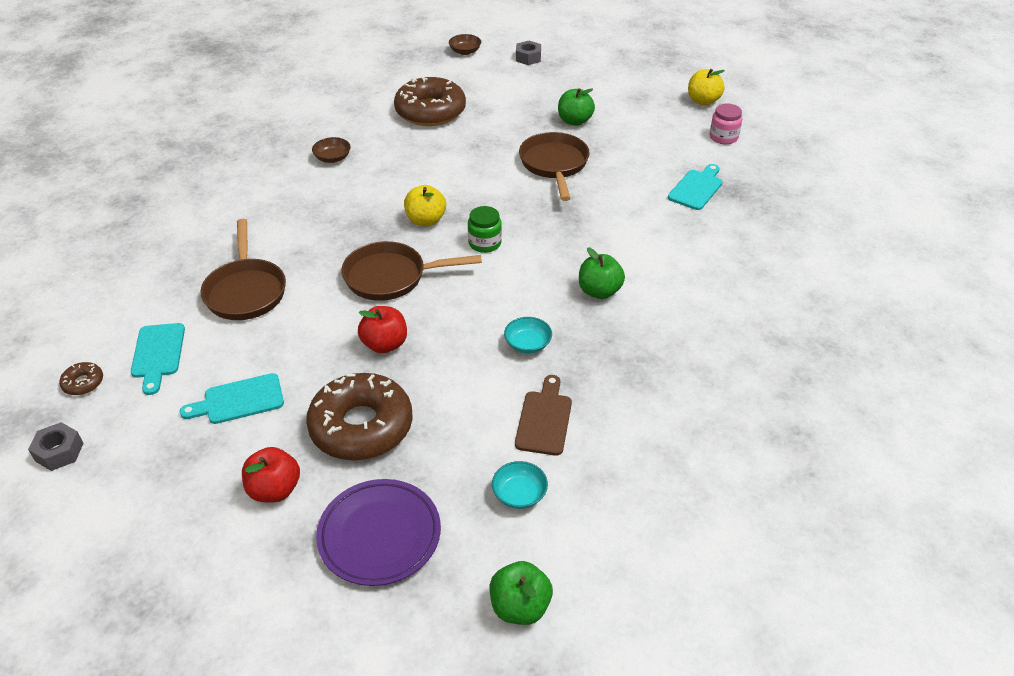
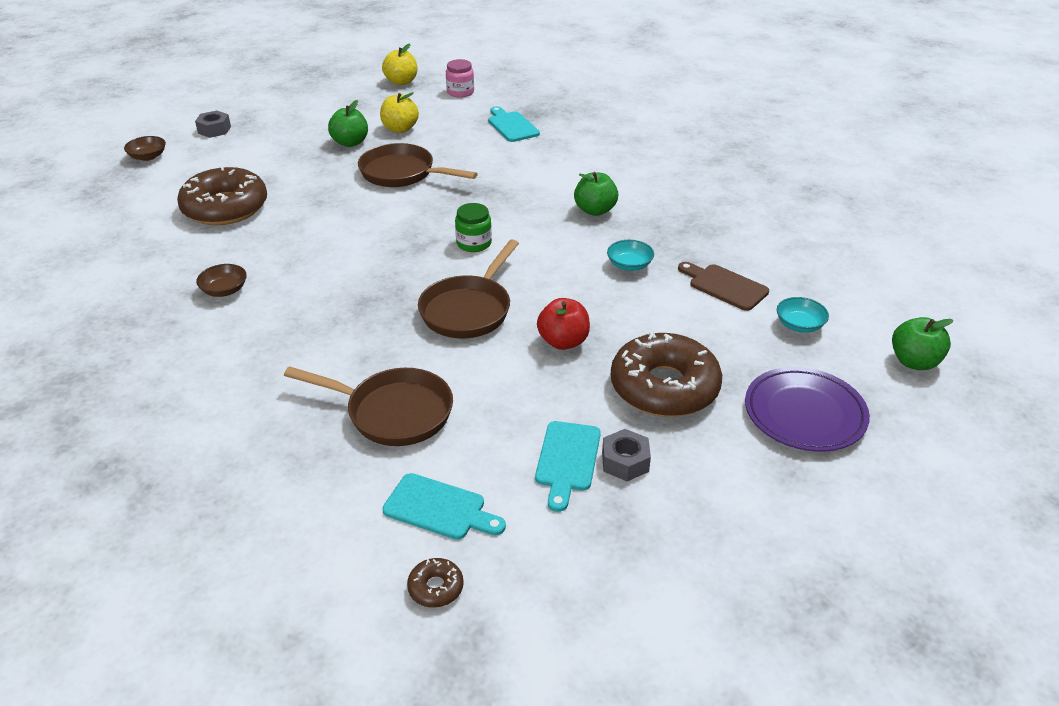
camera: 60 degrees left, 5 degrees down
(59, 452) = (543, 633): grey nut -> grey nut (625, 462)
(274, 490) = (712, 466): red apple -> none
(426, 220) = (403, 264): yellow apple -> yellow apple (400, 129)

